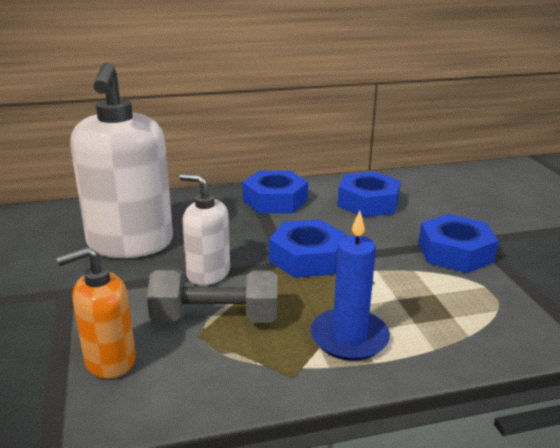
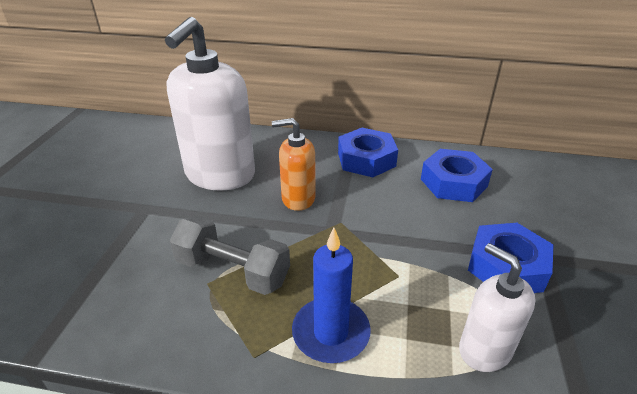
camera: 25 degrees right, 10 degrees up
(109, 360) = (129, 285): orange soap dispenser -> orange soap dispenser (298, 198)
(208, 273) = (258, 222): white soap dispenser -> white soap dispenser (484, 349)
(307, 258) = (353, 230): blue nut -> none

